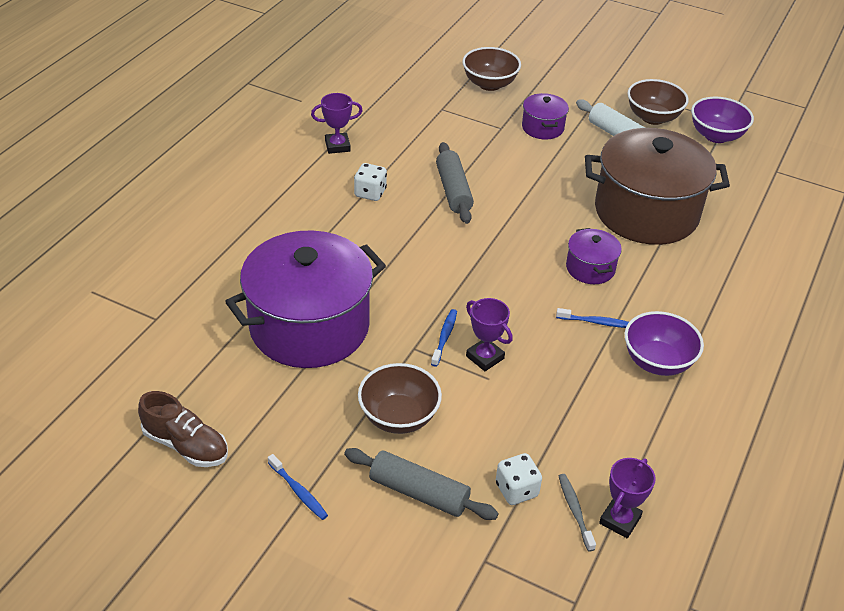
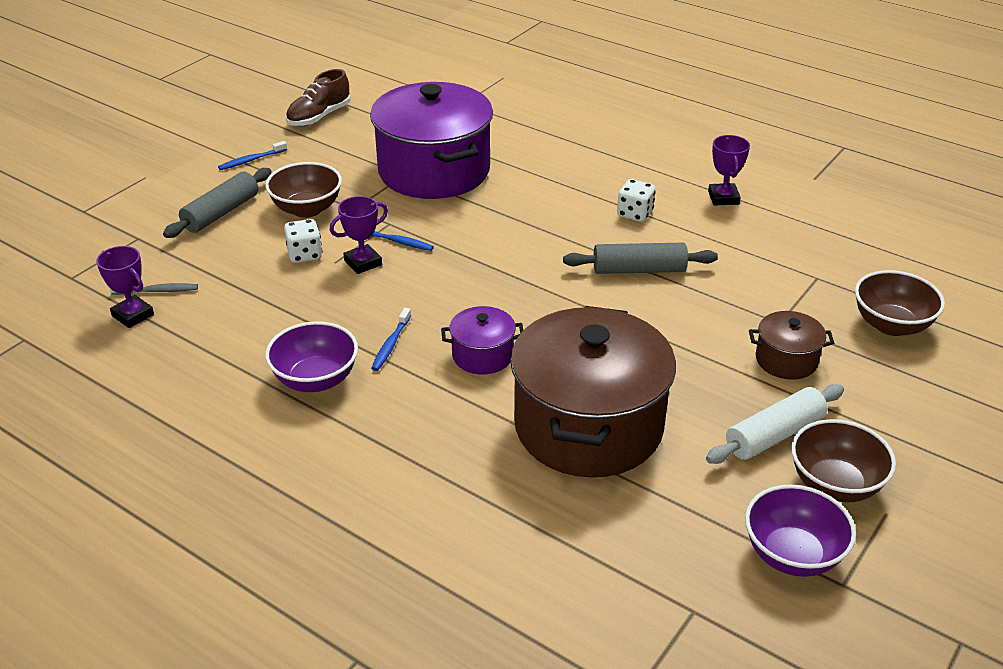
camera: 100 degrees right, 5 degrees down
(516, 490) = (197, 262): white dice -> white dice (305, 254)
(542, 128) = (786, 360): purple pot -> brown pot

